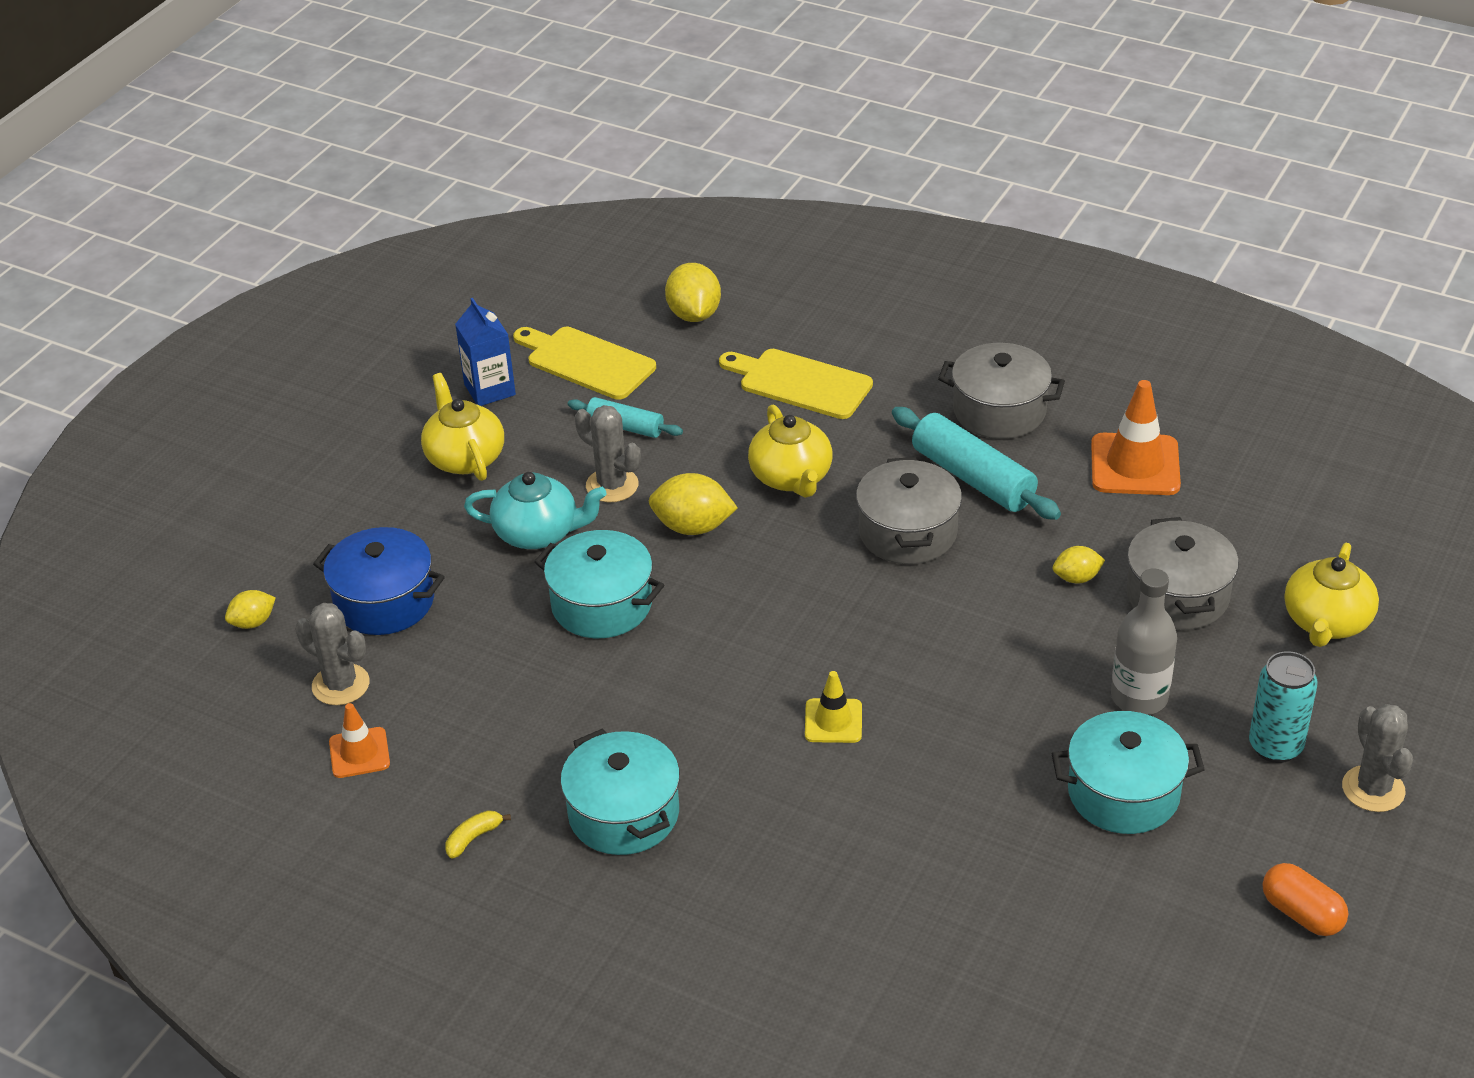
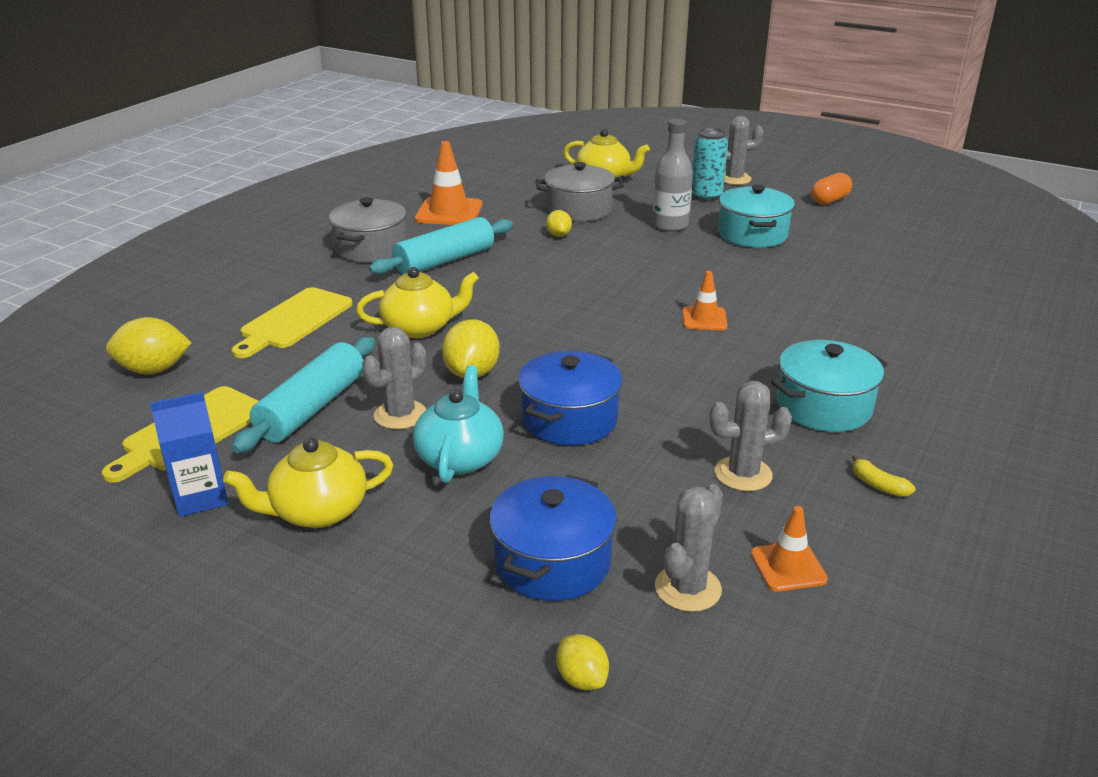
camera: 90 degrees left, 10 degrees down
(499, 733) = (743, 474): none -> grey cactus
(602, 605) = (569, 419): turquoise pot -> blue pot
(625, 427) = (312, 408): turquoise rolling pin -> turquoise rolling pin, size x1.72
(833, 721) = (704, 319): yellow traffic cone -> orange traffic cone
(907, 532) = (500, 285): grey pot -> none

